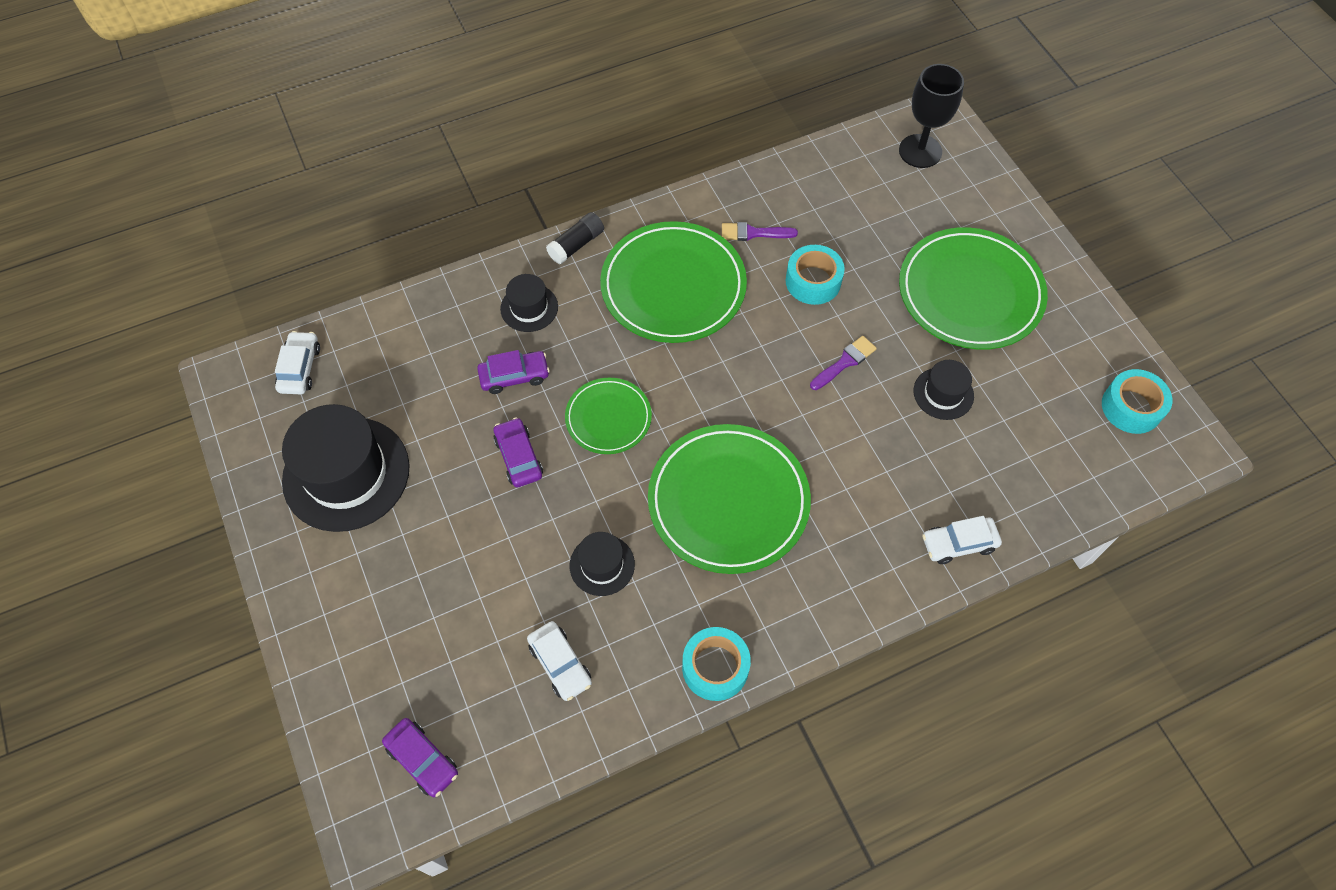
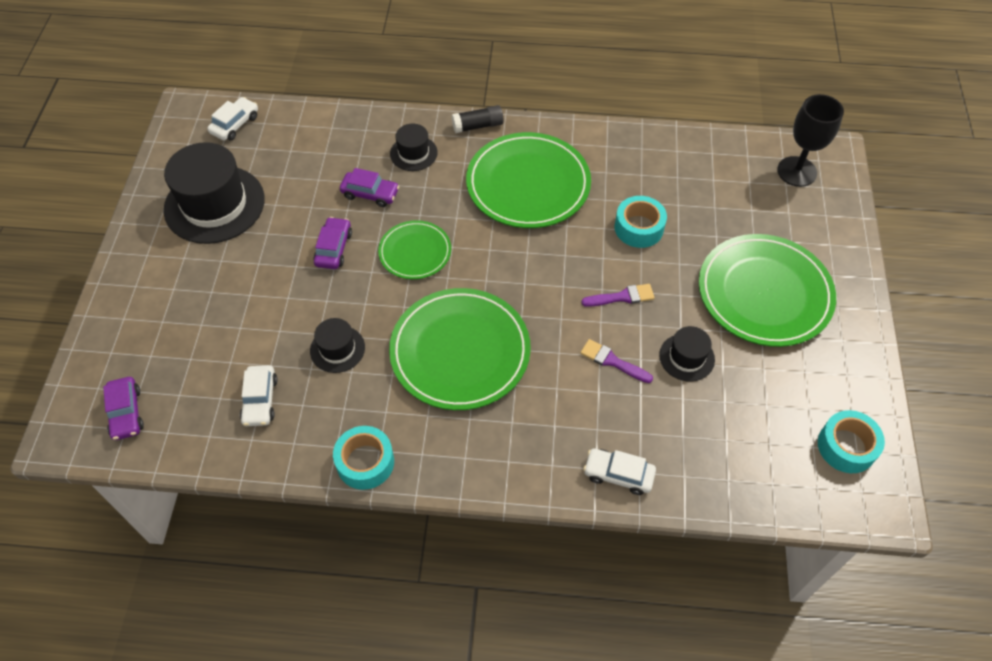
camera: 30 degrees right, 5 degrees down
(753, 233) = (616, 174): purple brush -> purple brush (612, 361)

